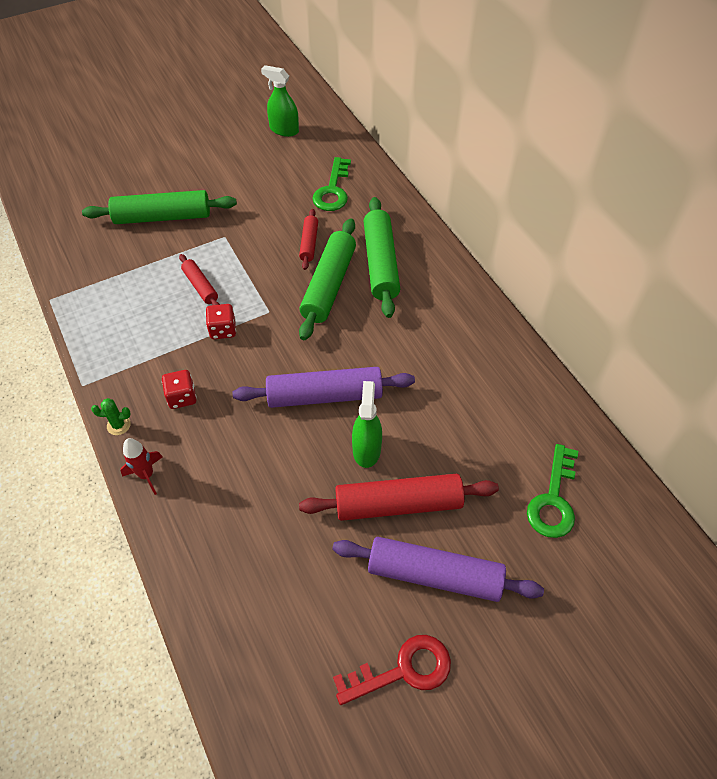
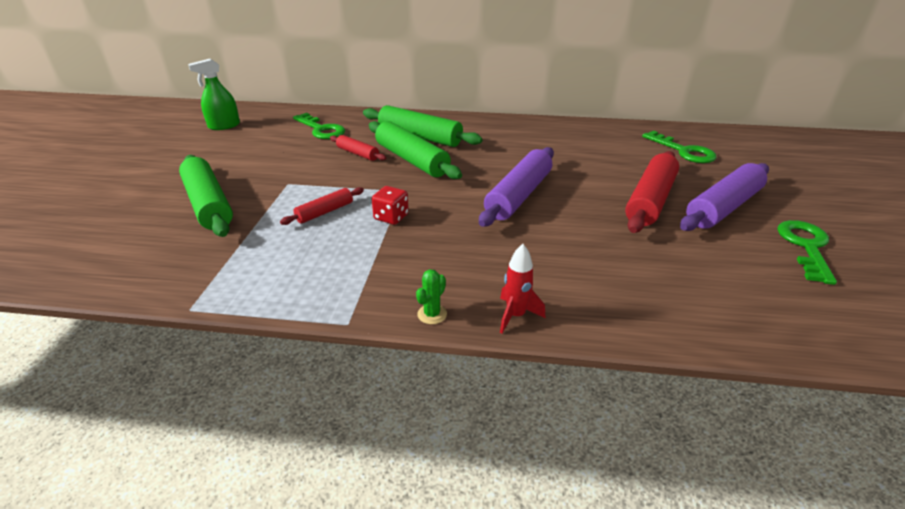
camera: 55 degrees left, 20 degrees down
(163, 217) = (209, 204): green rolling pin -> green rolling pin turned 60 degrees counterclockwise
(182, 397) = (441, 263): red dice -> none
(200, 286) = (325, 212): red rolling pin -> red rolling pin turned 45 degrees counterclockwise
(366, 449) = (588, 196): green spray bottle -> none
(402, 670) = (806, 247): red key -> green key

